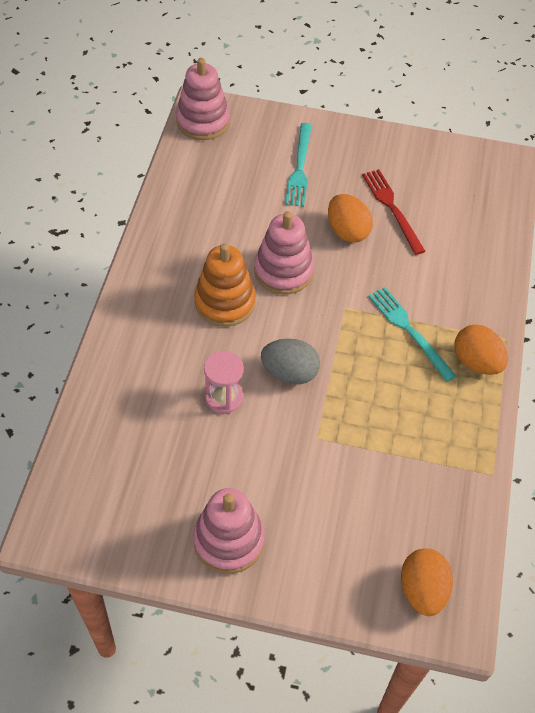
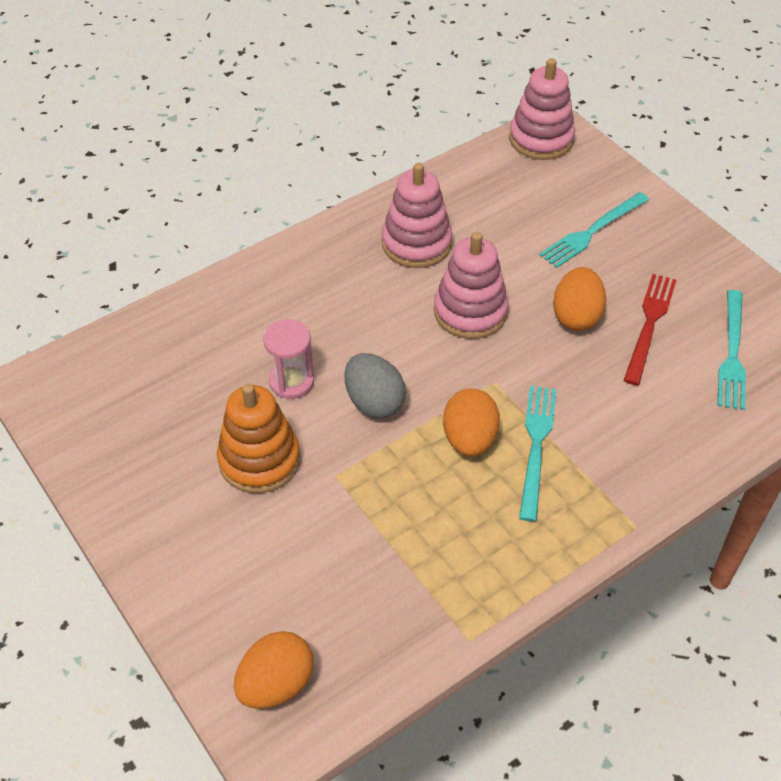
camera: 45 degrees right, 5 degrees down
(225, 302) = (384, 303): orange stacking toy -> orange stacking toy (259, 460)
(229, 540) = (160, 500): pink stacking toy -> pink stacking toy (416, 243)
(452, 197) = (732, 353): none -> turquoise fork
(476, 362) = (575, 524): orange egg -> orange egg (469, 439)

